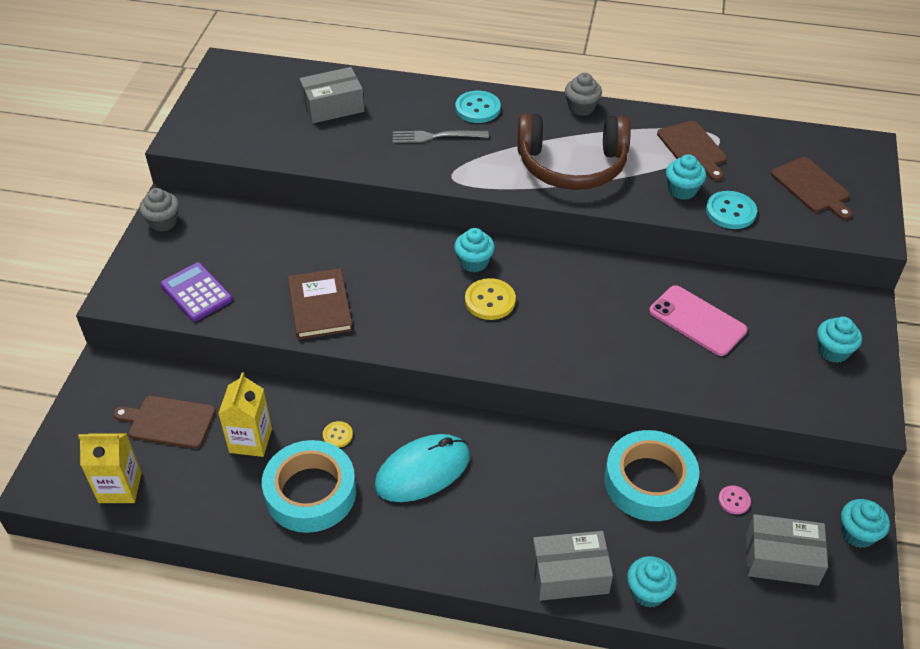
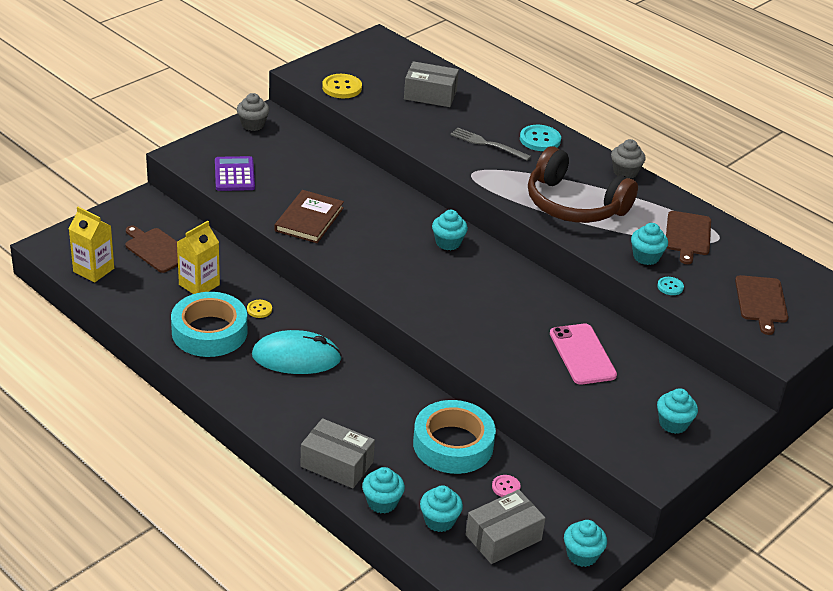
camera: 30 degrees right, 10 degrees down
(490, 301) = (434, 270): yellow button -> yellow button (342, 88)
(714, 578) = (439, 521): none -> turquoise cupcake
(730, 211) = (670, 287): turquoise button -> turquoise button, size x0.56
(781, 559) = (503, 537): grey box -> grey box turned 75 degrees counterclockwise

